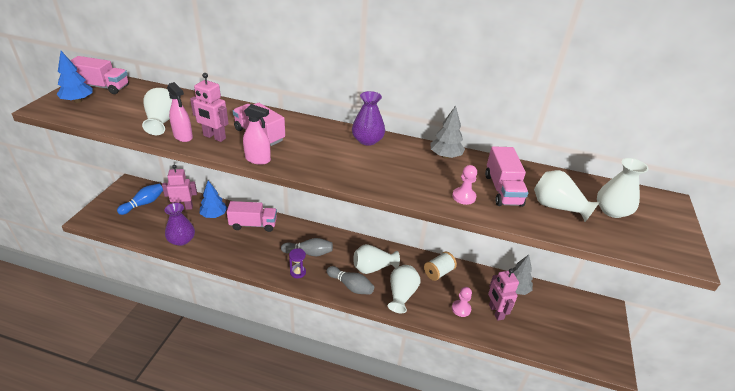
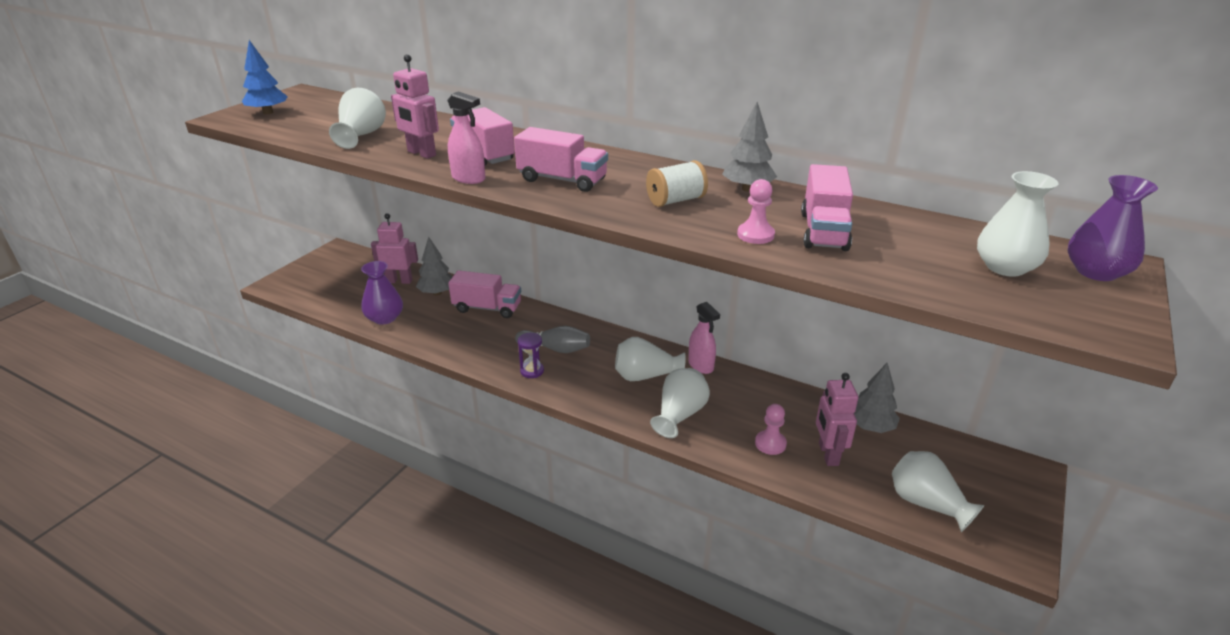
camera: 15 degrees right, 5 degrees down
(102, 87) = (304, 100): pink truck -> pink truck (562, 180)
(144, 204) = (349, 273): blue bowling pin -> none
(183, 136) = (381, 151): pink spray bottle -> pink spray bottle (701, 366)
(214, 215) = (437, 293): blue tree -> grey tree
(351, 286) = (604, 396): grey bowling pin -> none
(367, 140) = (635, 166): purple vase -> purple vase (1096, 272)
(438, 272) = (747, 392): white spool -> white spool (676, 200)
(557, 207) = (908, 257): white vase -> white vase (926, 504)

